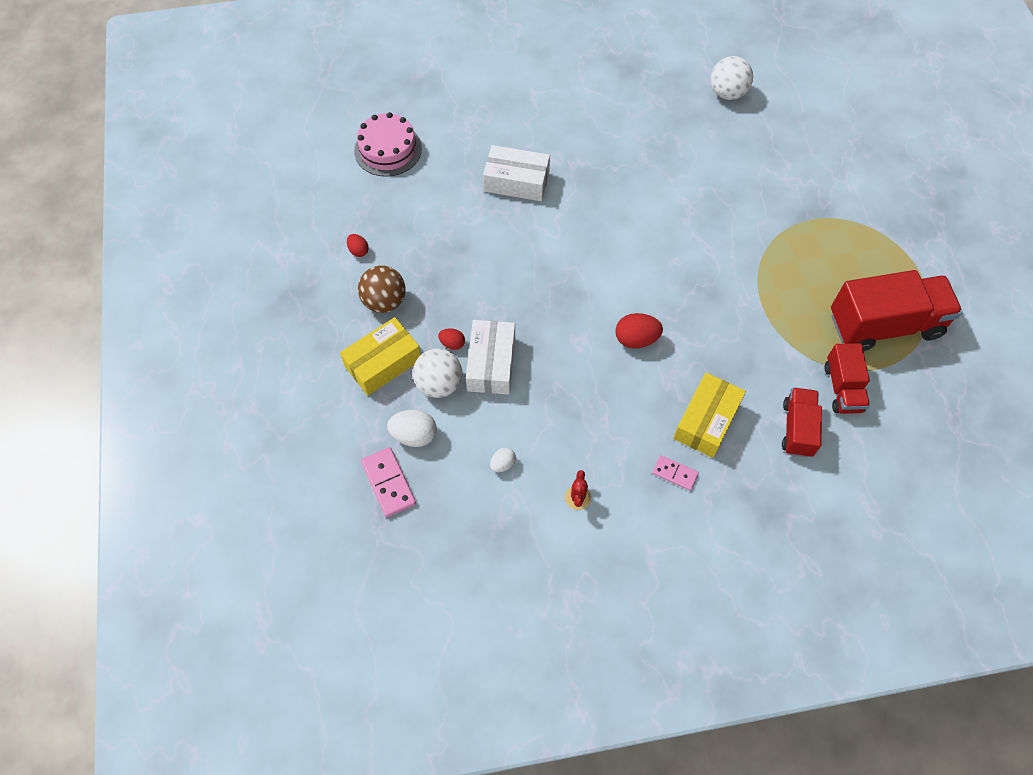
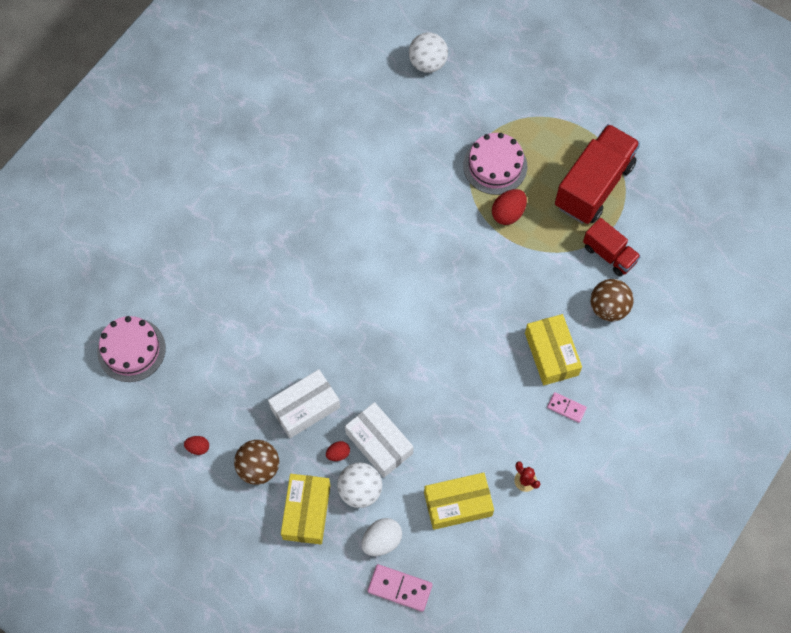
camera: 45 degrees left, 5 degrees up
(503, 464) = (458, 504): white egg -> yellow box
(516, 181) = (254, 291): white box -> white box (305, 408)
(636, 339) = (454, 337): red egg -> red egg (508, 213)
(675, 473) = (566, 408): pink domino -> pink domino turned 45 degrees clockwise
(727, 93) = (330, 89): white ball -> white ball (427, 63)
(797, 429) = (608, 308): red truck -> brown ball
(809, 244) = (495, 166): none -> pink cake

